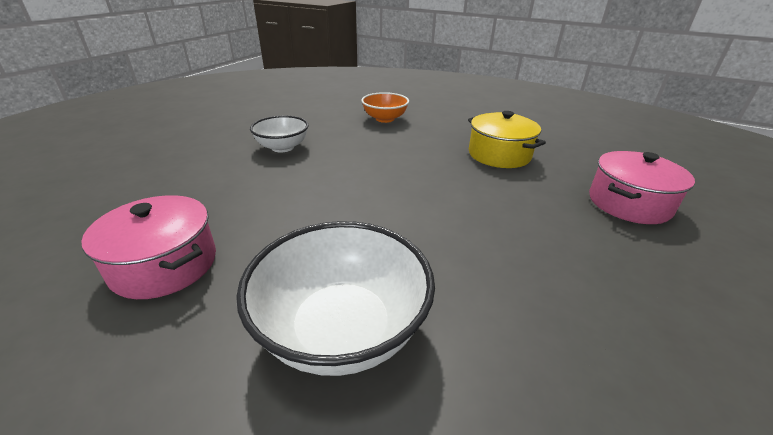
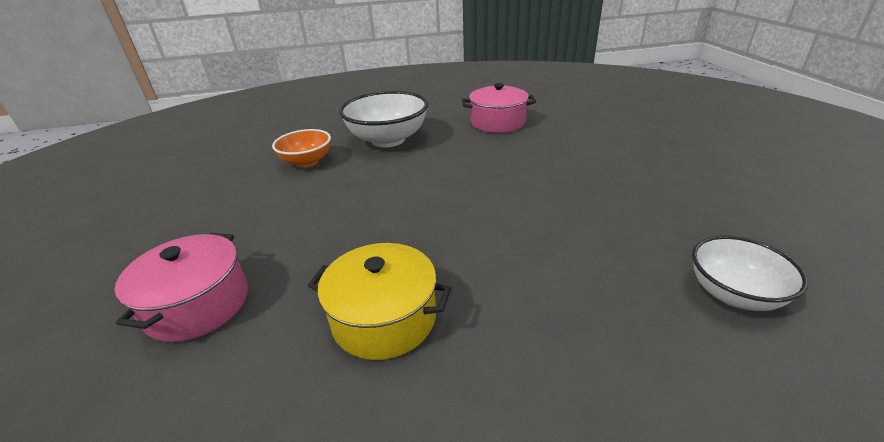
camera: 145 degrees right, 0 degrees up
(282, 147) = (615, 194): white bowl -> white bowl (733, 294)
(385, 119) = (638, 314): orange bowl -> orange bowl (307, 162)

